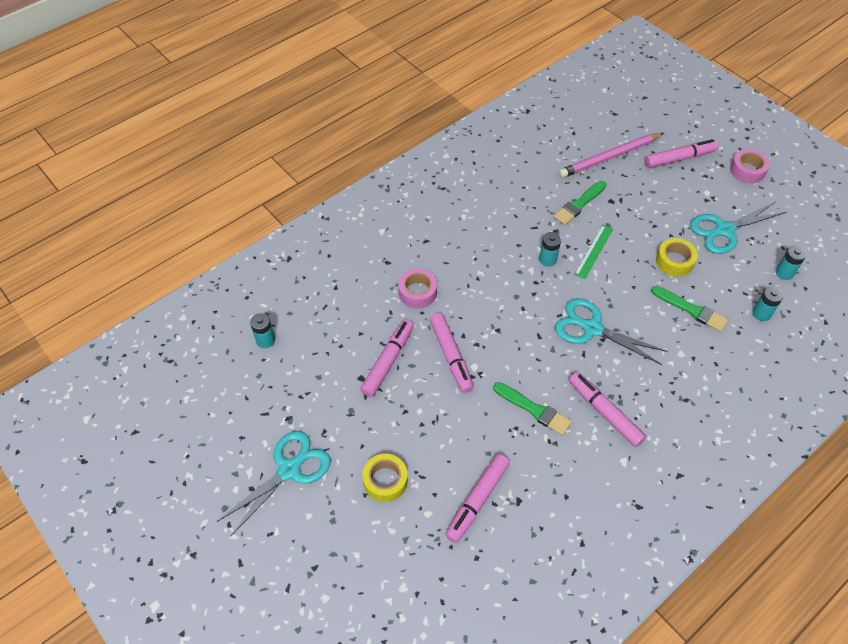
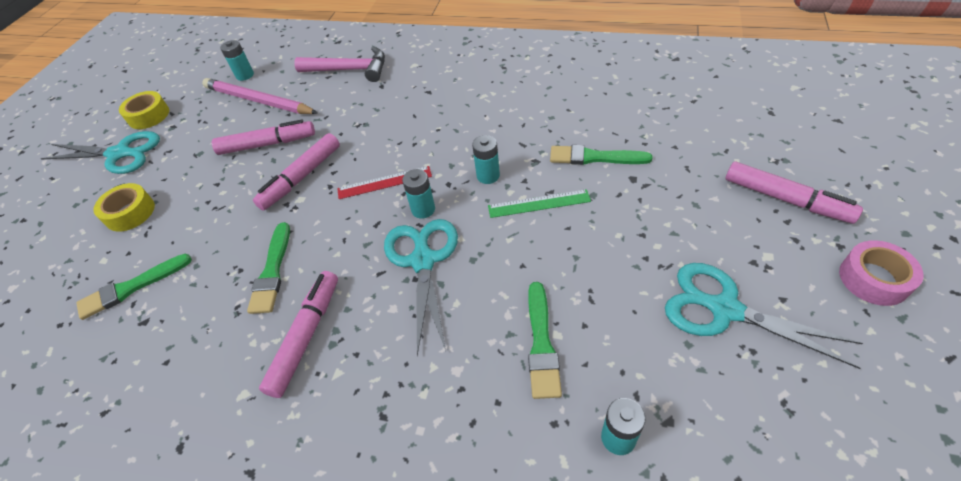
camera: 60 degrees right, 5 degrees down
(343, 270) = (350, 70): none -> pink hammer
(417, 292) = (362, 119): pink tape -> none
(477, 500) = (131, 288): pink marker -> green brush
(503, 313) = (384, 182): none -> red ruler
(609, 157) = (697, 143): pink pencil -> pink pencil (258, 101)
(674, 261) = (605, 284): yellow tape -> yellow tape (149, 116)
(784, 273) = (733, 430): turquoise battery -> turquoise battery (423, 209)

